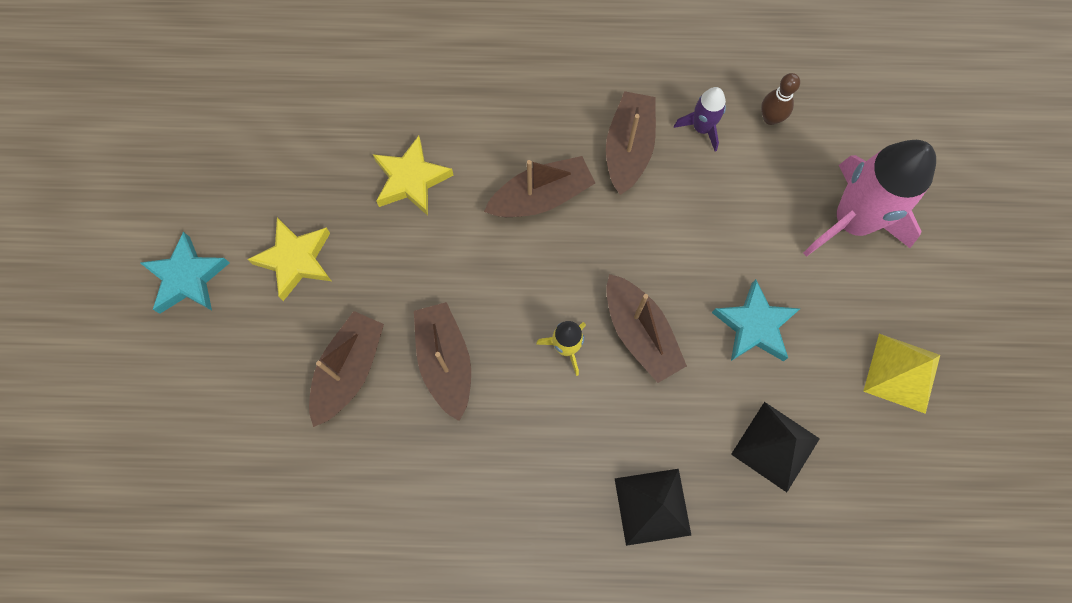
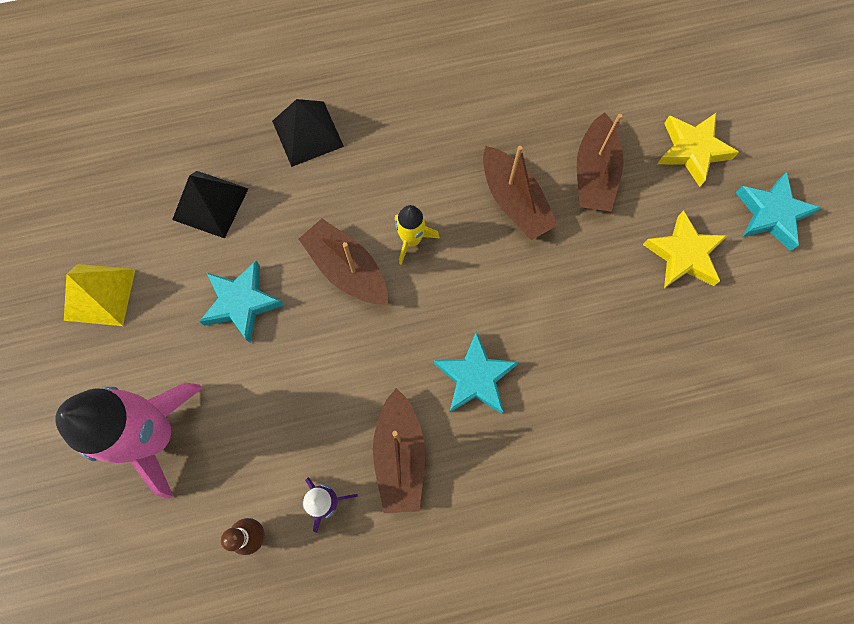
camera: 165 degrees right, 0 degrees up
(411, 180) = (609, 361): yellow star -> yellow star (692, 150)
(541, 197) = (475, 377): brown boat -> turquoise star

